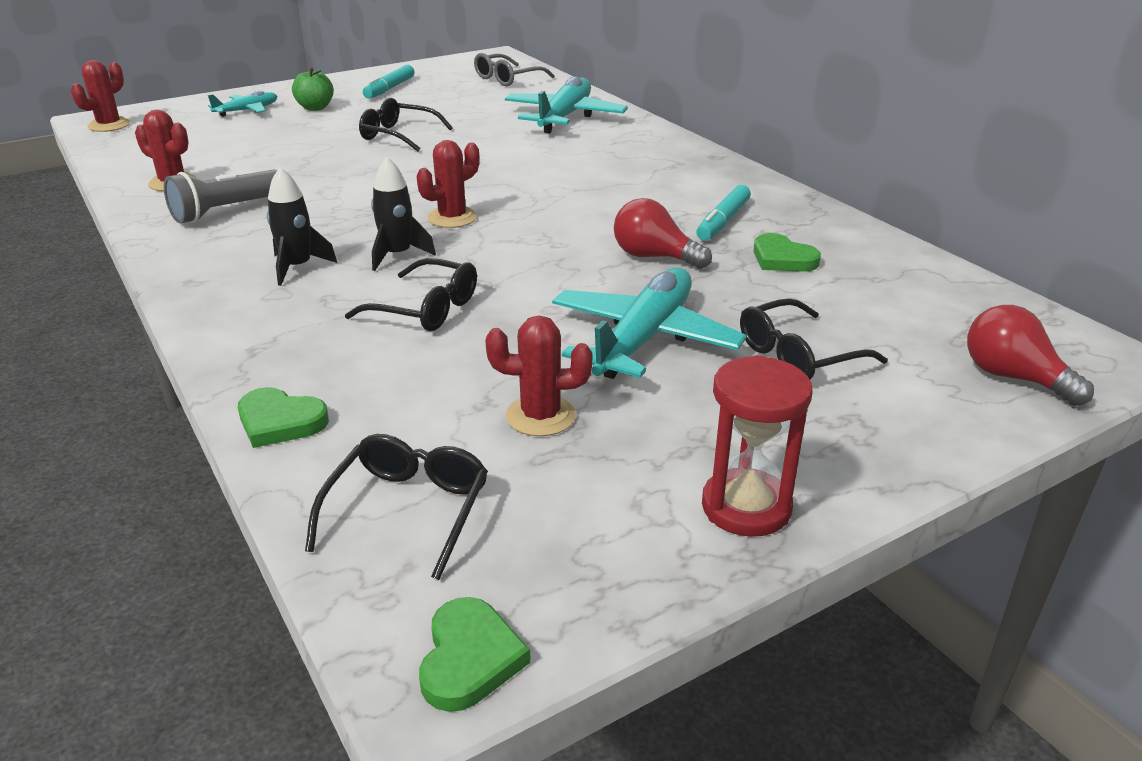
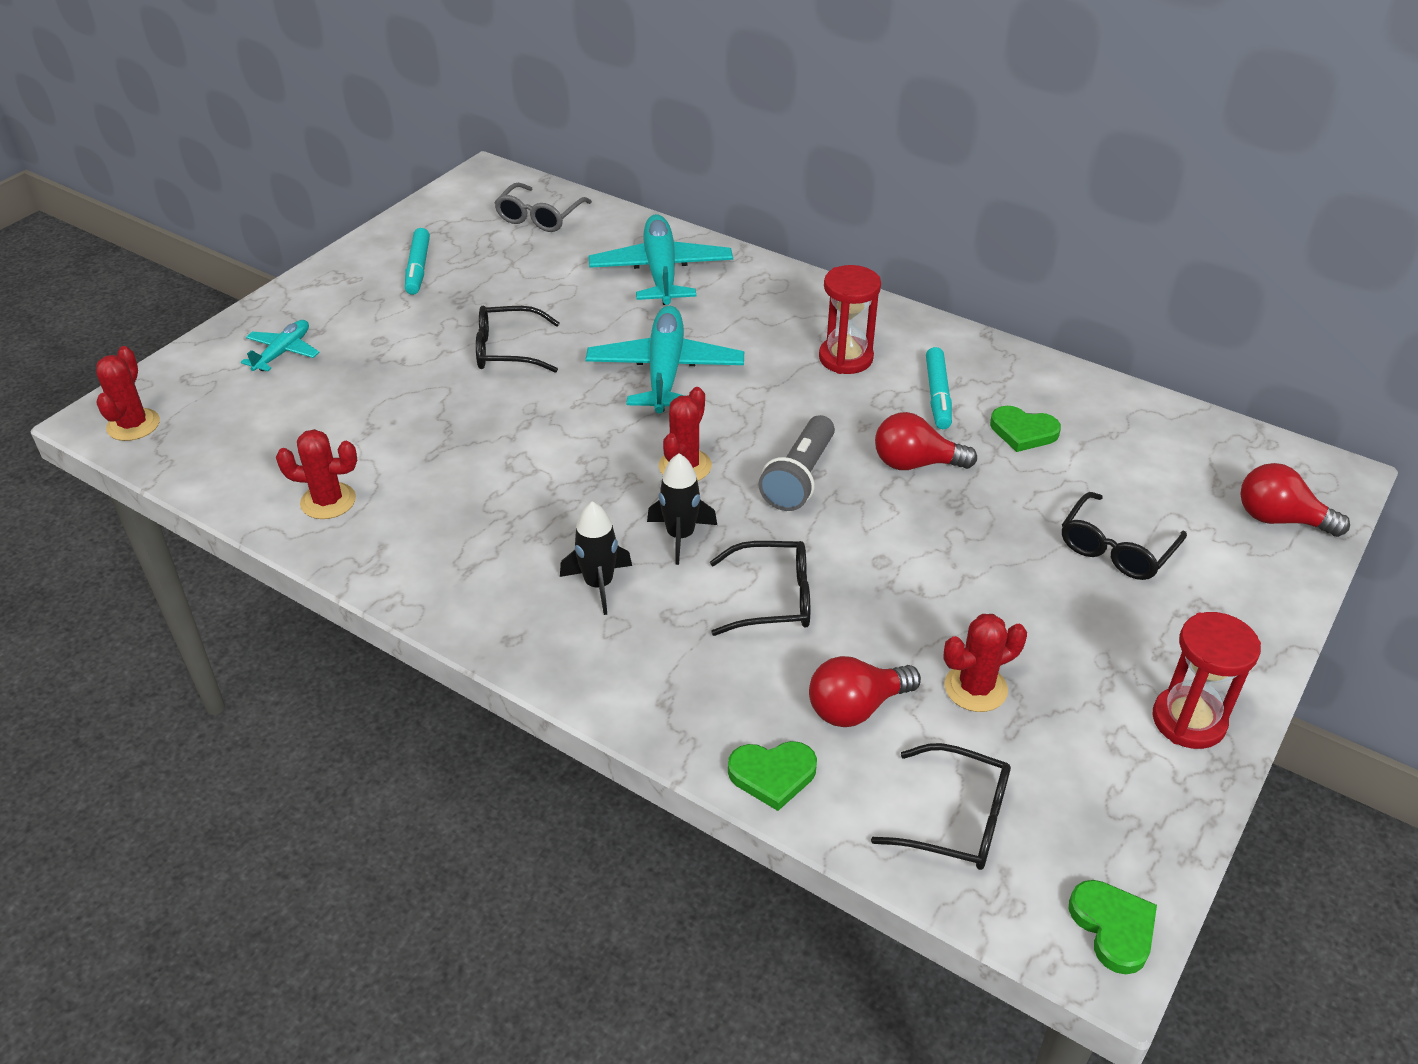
camera: 25 degrees left, 10 degrees up
(226, 211) = (438, 527): grey flashlight -> grey flashlight (799, 478)
(315, 108) = (363, 326): green apple -> none
(409, 509) = (958, 820): black glasses -> black glasses turned 120 degrees clockwise
(411, 398) = (856, 707): none -> red light bulb
(644, 338) = (986, 571): turquoise plane -> turquoise plane (665, 371)
(663, 185) = (845, 358): none -> red hourglass

